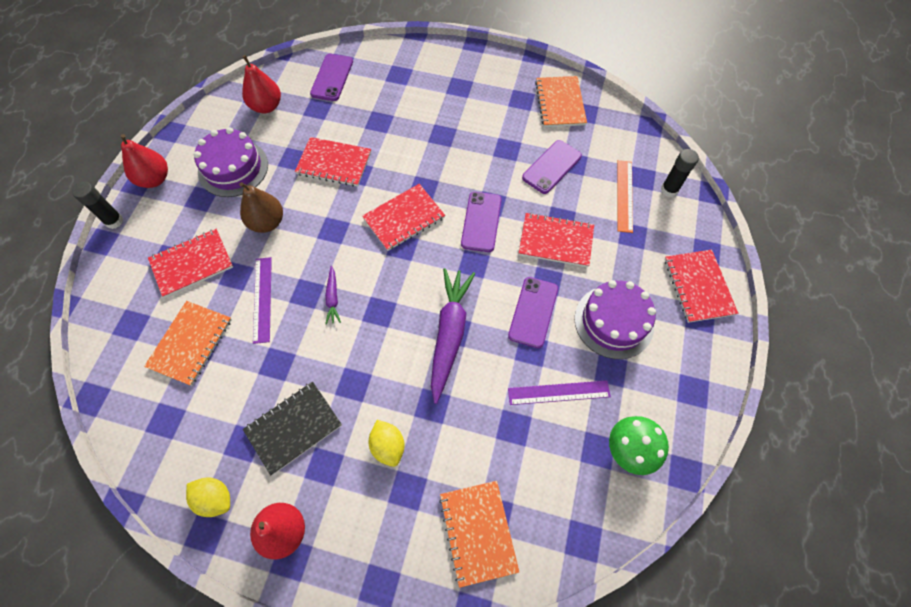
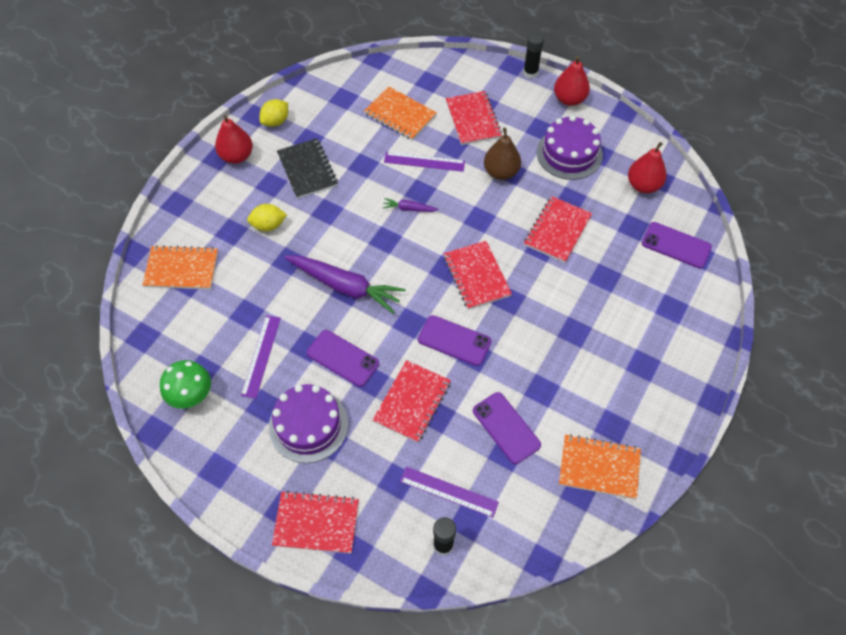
camera: 105 degrees right, 5 degrees down
(624, 195) = (449, 491): orange ruler -> purple ruler

